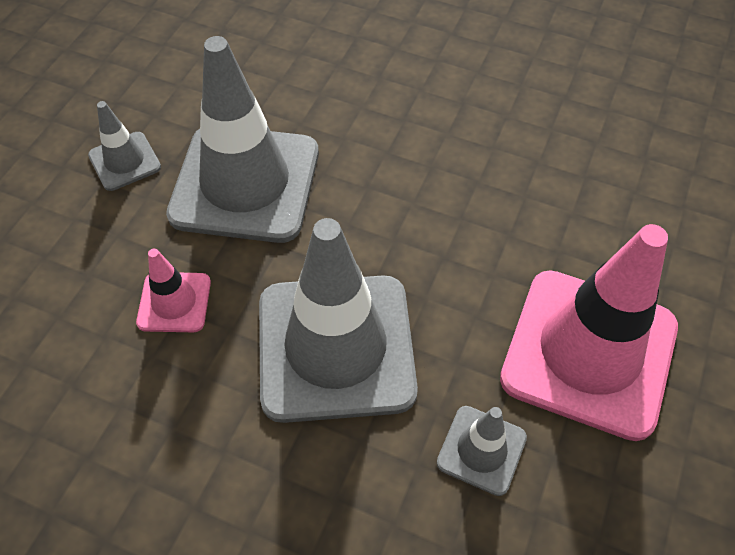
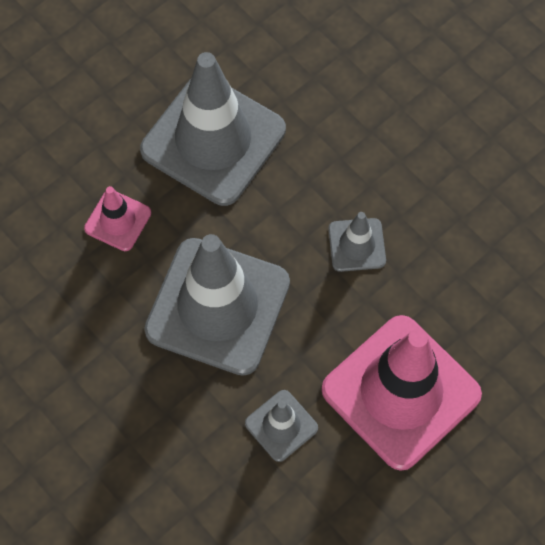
camera: 25 degrees right, 10 degrees up
(124, 161) = (128, 80): grey traffic cone -> grey traffic cone (357, 245)

